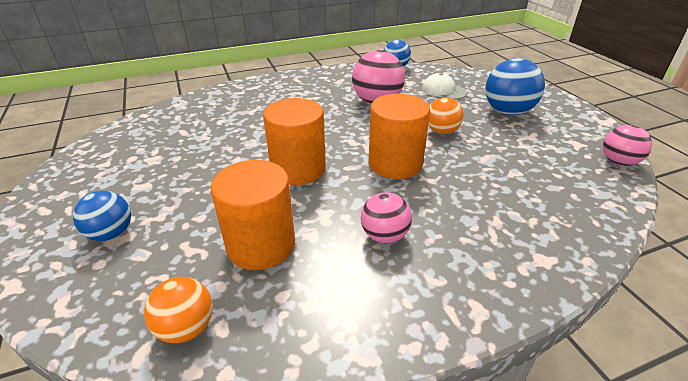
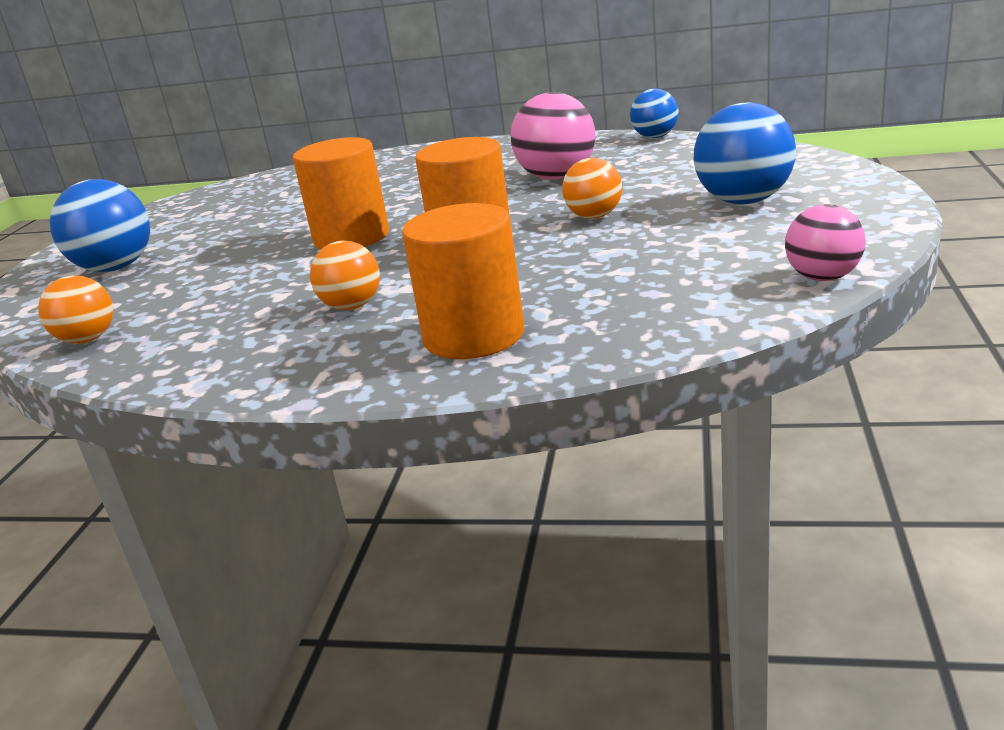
camera: 35 degrees right, 10 degrees down
(111, 234) = (116, 268): blue ball -> blue ball, size x1.61
(261, 245) = (223, 295): orange cylinder -> orange cylinder (474, 336)
(384, 236) = (352, 306): pink ball -> orange ball
(443, 90) = (683, 169): white cap -> none

